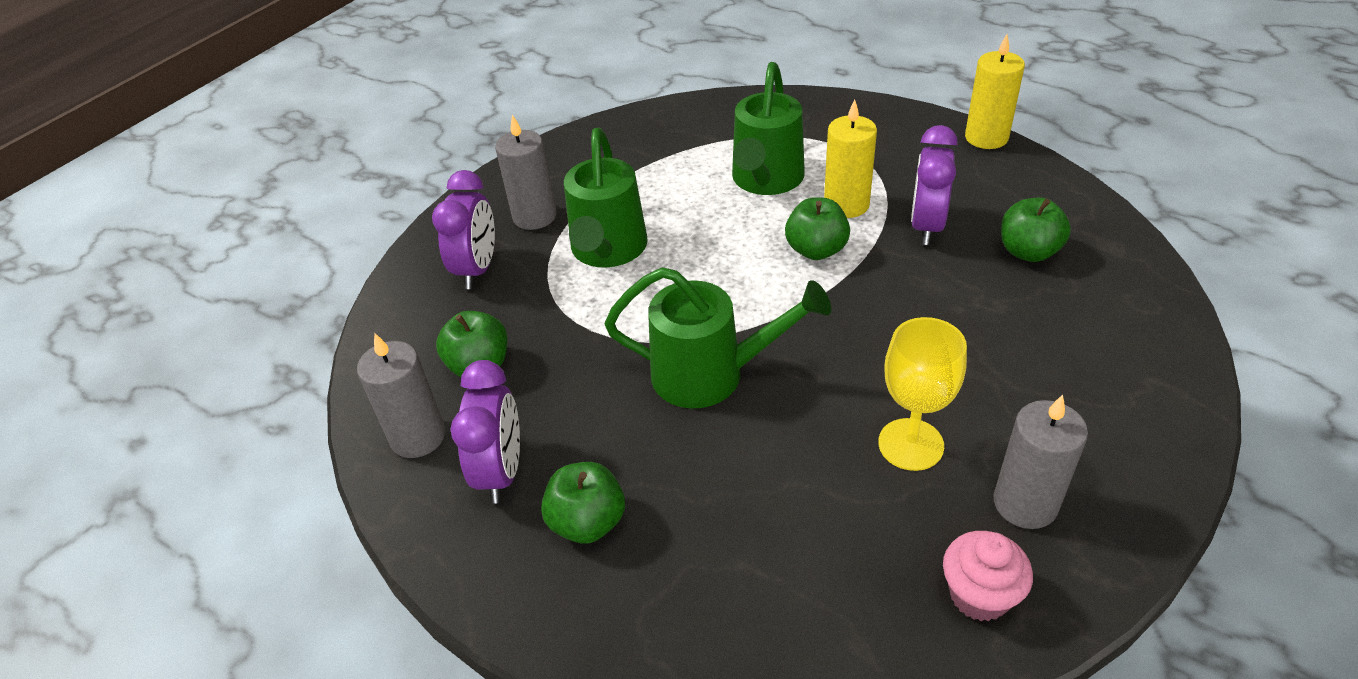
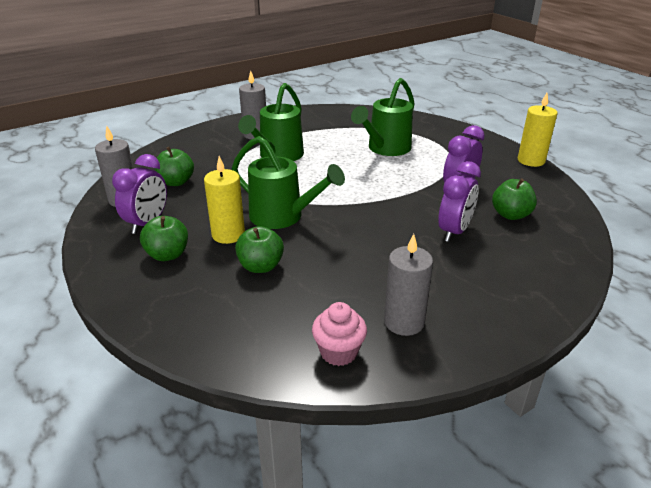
camera: 20 degrees right, 10 degrees down
(477, 269) = (210, 147): purple clock -> purple clock (454, 231)
(816, 250) = (386, 183): green apple -> green apple (261, 266)
(846, 204) = (421, 169): yellow candle -> yellow candle (228, 234)
(910, 444) = (362, 276): yellow goblet -> none

